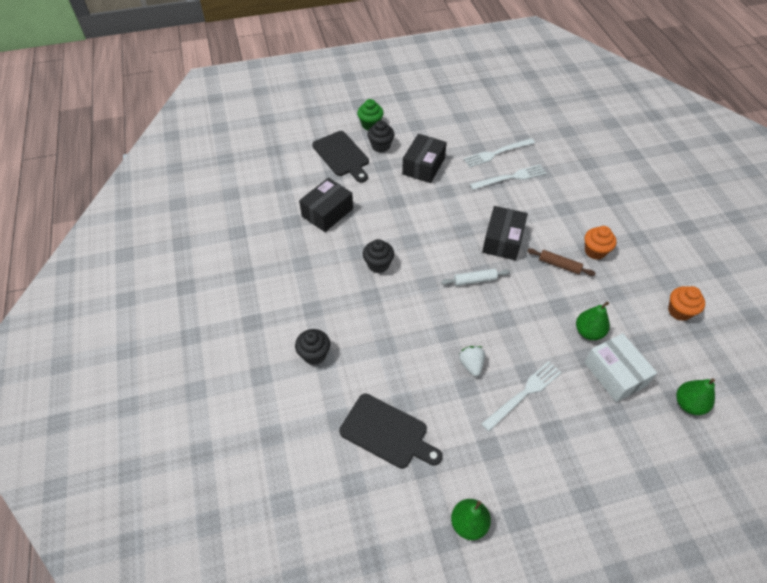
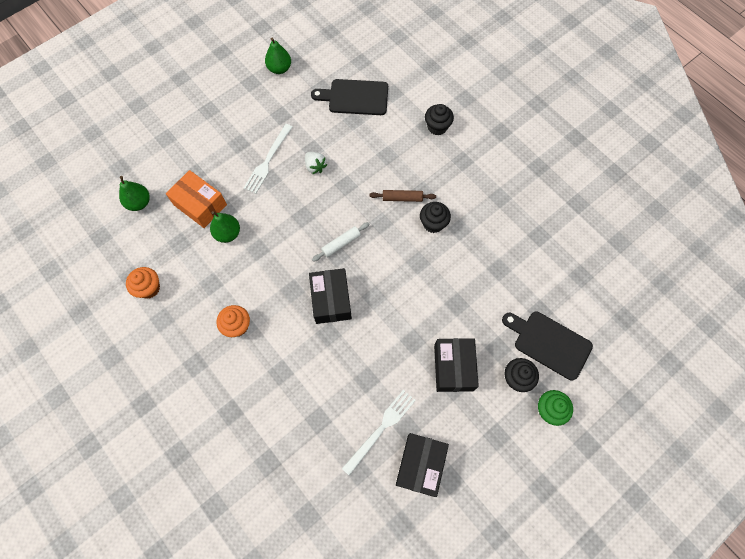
camera: 155 degrees right, 15 degrees up
(327, 212) = (514, 260): black box -> black box (420, 465)
(510, 177) = (351, 394): white fork -> none
(559, 265) = (268, 293): brown rolling pin -> brown rolling pin (402, 198)
(615, 374) = (200, 204): white box -> orange box

